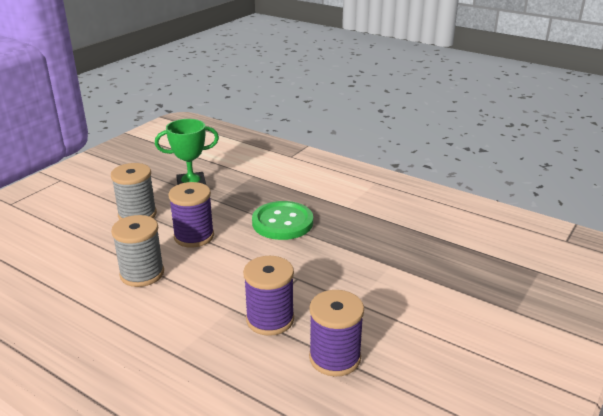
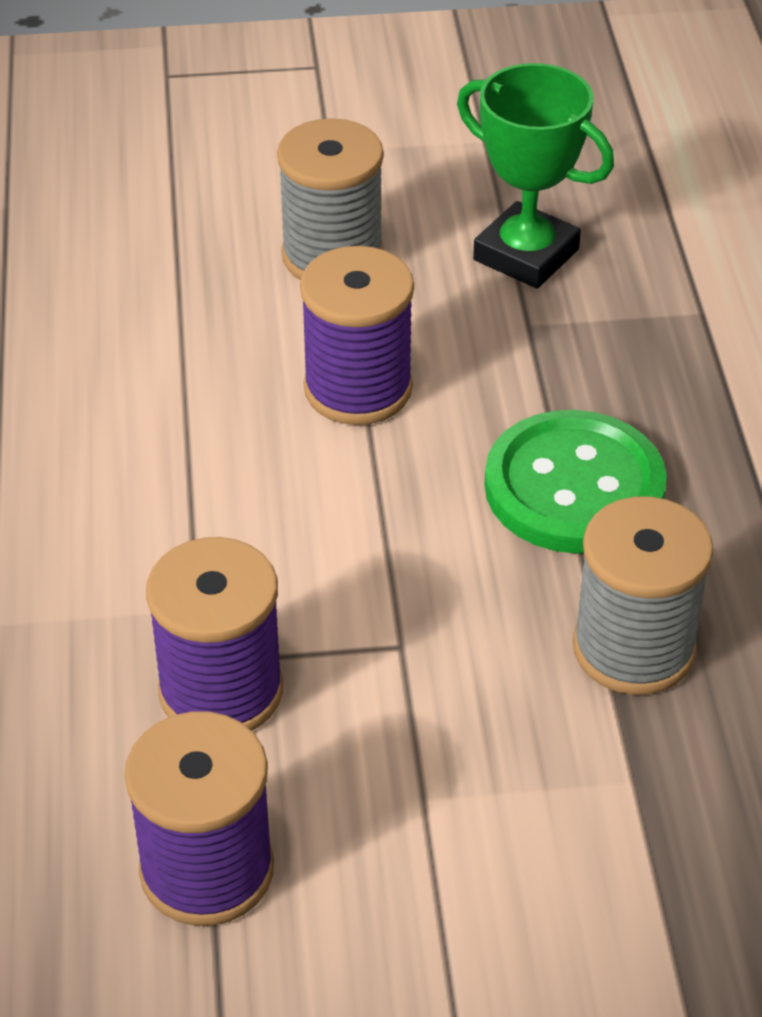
camera: 50 degrees right, 15 degrees up
(142, 274) = (160, 407): grey spool -> grey spool (633, 649)

